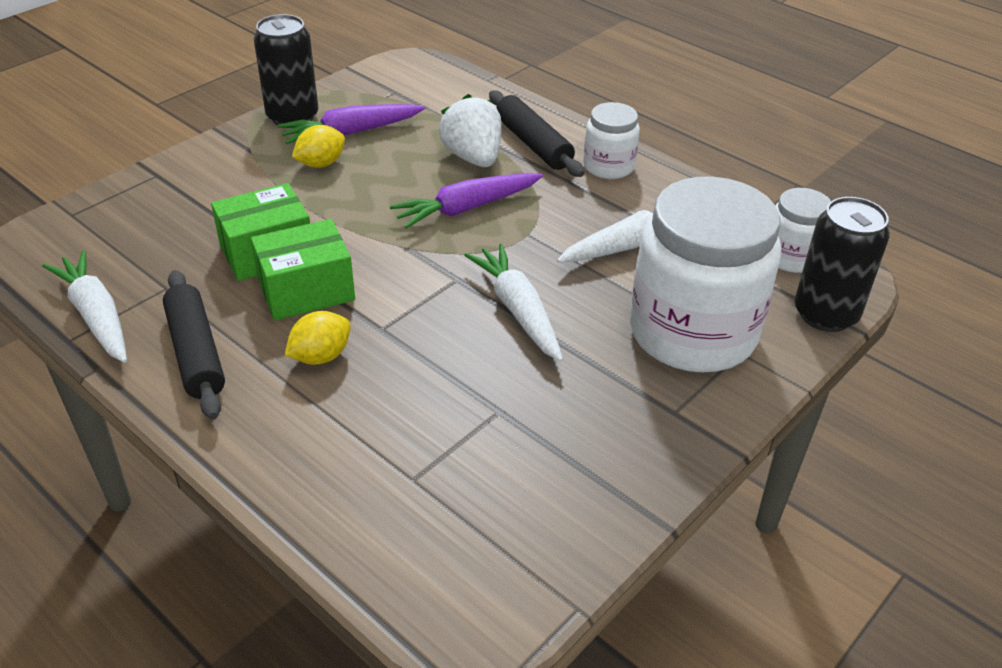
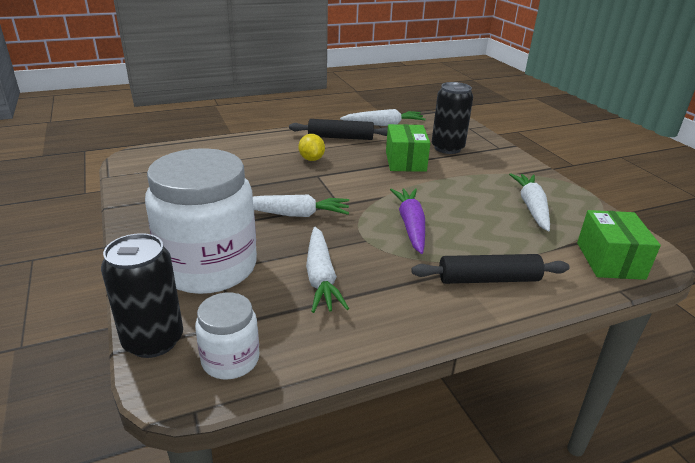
camera: 115 degrees right, 10 degrees down
(292, 117) = (560, 192): black can -> black can (447, 148)
(306, 290) = (364, 164): green box -> green box (610, 260)
(321, 164) = (492, 190): yellow lemon -> none
(351, 133) = (531, 207): purple carrot -> white carrot
(473, 157) = (477, 245): white strawberry -> none
(608, 166) = (433, 308): white jar -> none

